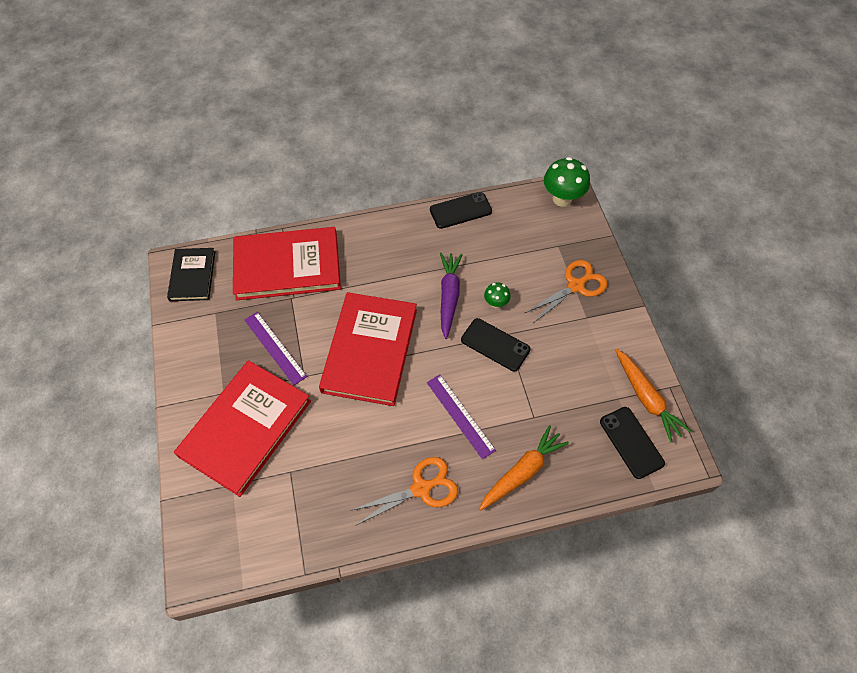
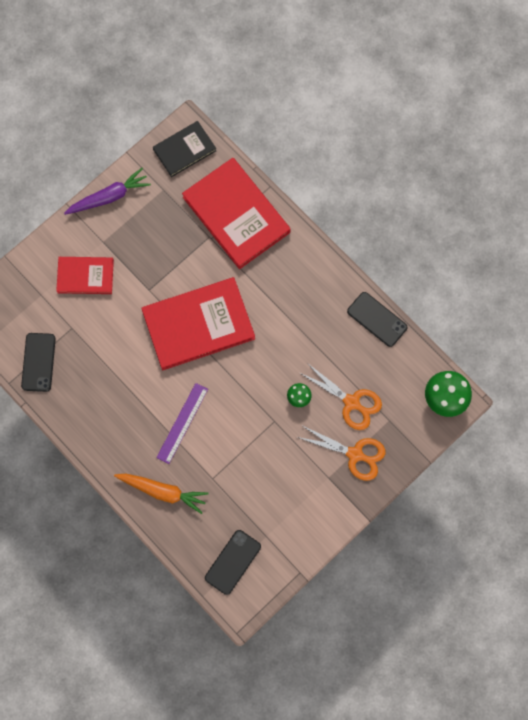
camera: 60 degrees right, 15 degrees up
(245, 428) = (85, 276): red book -> red book, size x0.56
(275, 347) = (160, 253): purple ruler -> none
(421, 488) = (110, 426): orange scissors -> orange scissors (351, 402)
(449, 296) = (283, 357): purple carrot -> purple carrot (109, 197)
(495, 345) = (259, 417): black phone -> black phone (38, 362)
(646, 398) = (278, 558): orange carrot -> none

